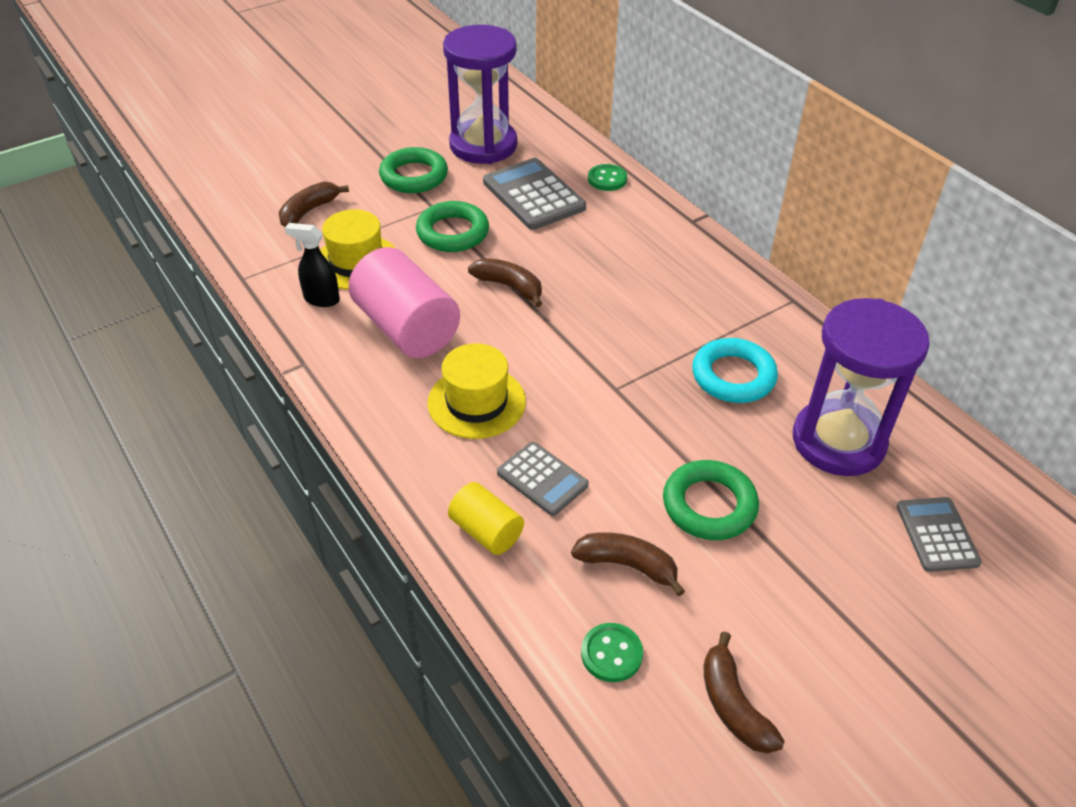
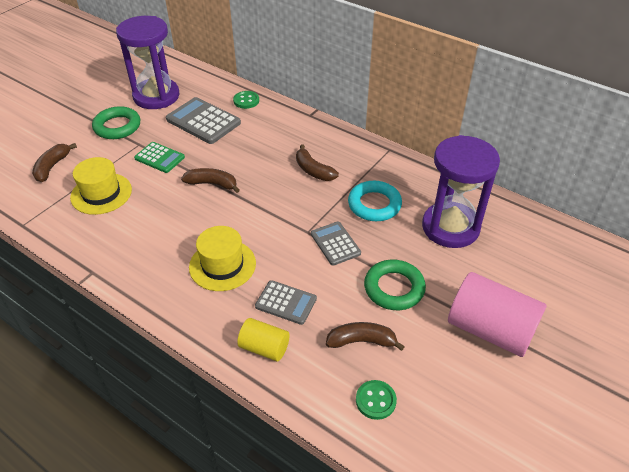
camera: 20 degrees left, 0 degrees up
(321, 299) = (86, 225): black spray bottle -> none
(406, 328) = (155, 229): pink cylinder -> pink cylinder (490, 330)
(452, 232) = (159, 158): green ring -> green calculator
(733, 705) = (460, 407): brown banana -> brown banana (313, 170)
(936, 535) = (526, 267): grey calculator -> grey calculator (335, 244)

